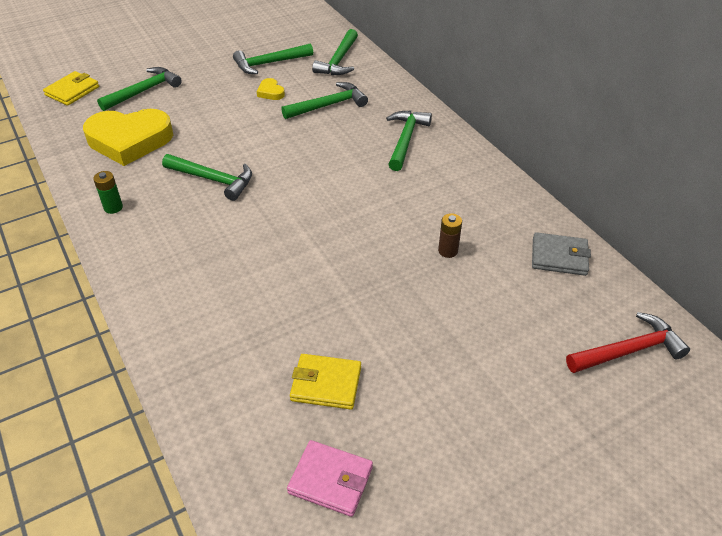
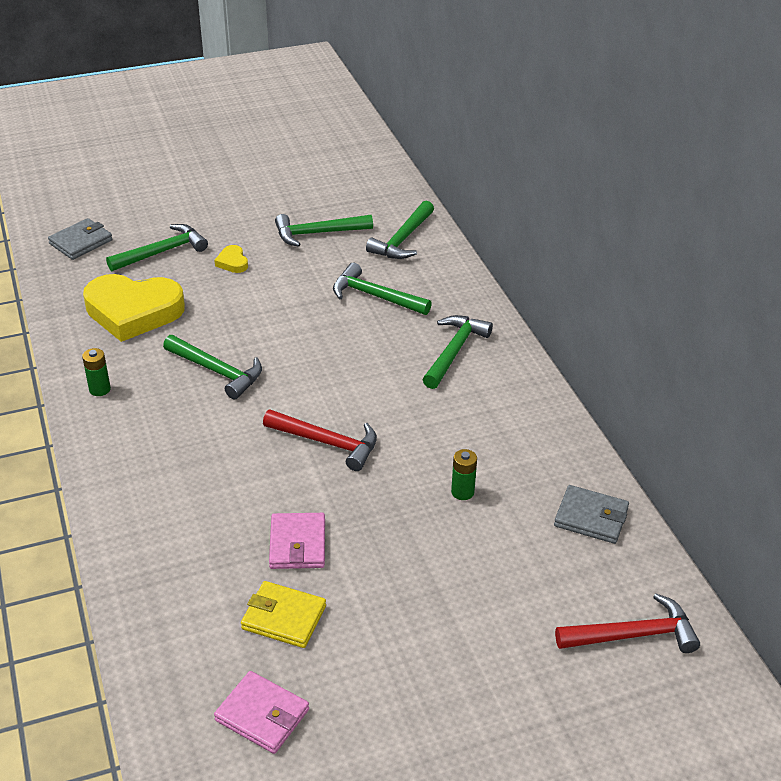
camera: 10 degrees right, 5 degrees down
(72, 91) = (81, 242): yellow wallet -> grey wallet
(270, 92) = (310, 271): yellow heart -> yellow heart (232, 262)
(321, 316) = (298, 544): none -> pink wallet
(323, 226) = (328, 443): none -> red hammer
(329, 105) = (375, 296): green hammer -> green hammer turned 135 degrees counterclockwise
(448, 251) = (462, 492): brown battery -> green battery

